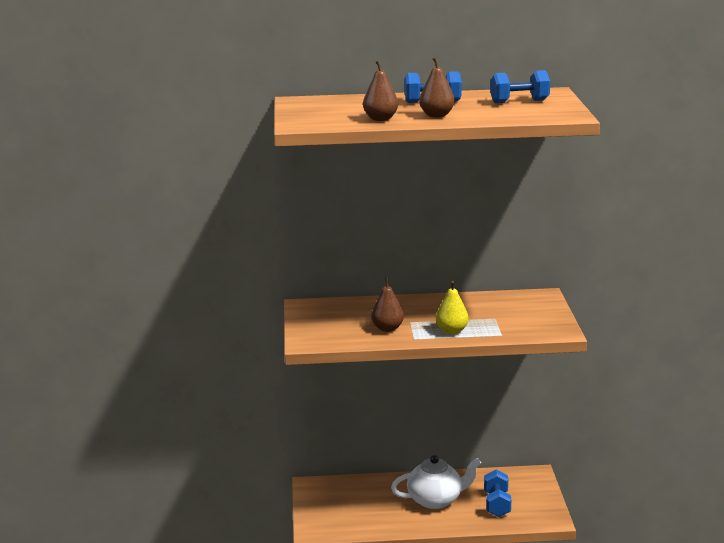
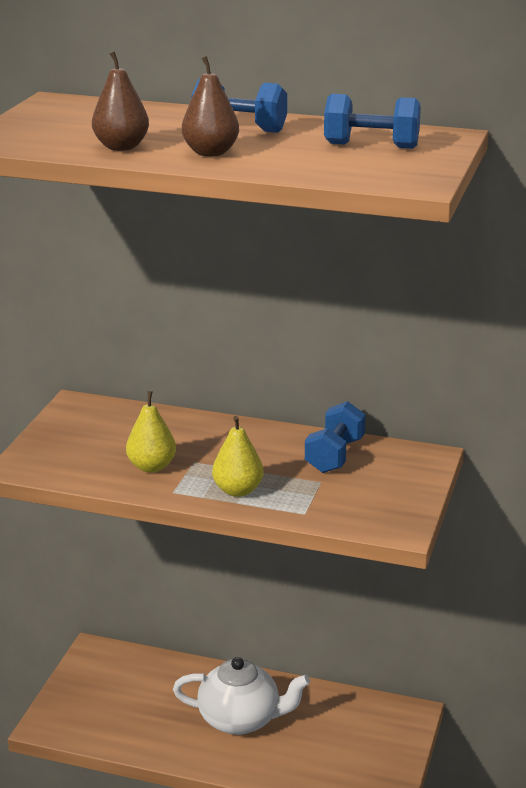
camera: 20 degrees right, 5 degrees up
(387, 328) = (151, 467): brown pear -> yellow pear
(497, 504) = (321, 750): blue dumbbell -> blue dumbbell (334, 455)

